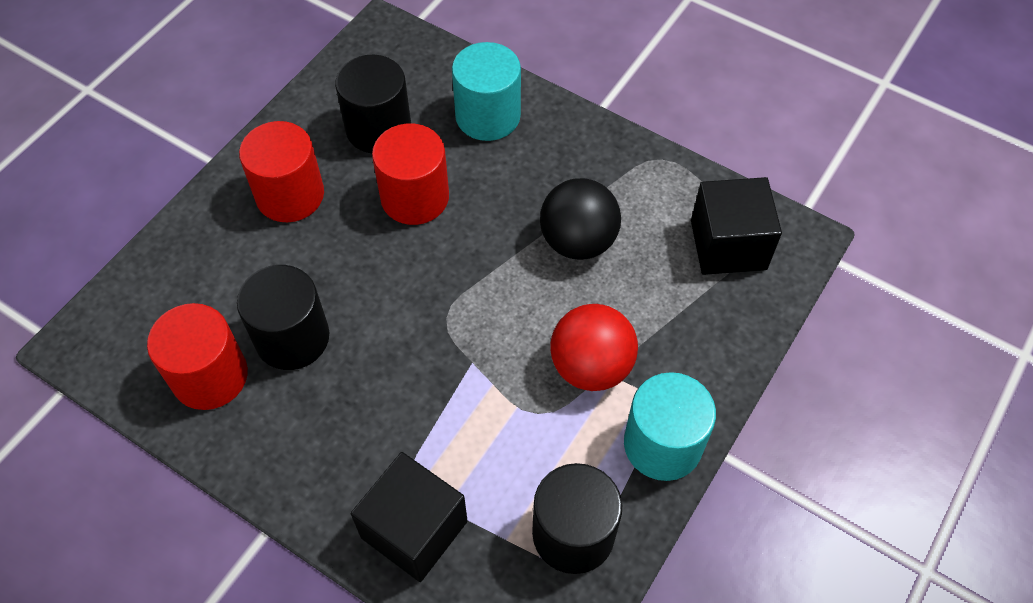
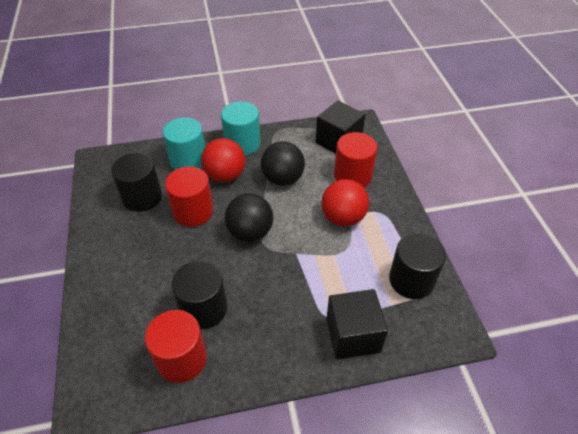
camera: 45 degrees left, 10 degrees down
(290, 195) = (129, 253): red cylinder -> red cylinder (353, 176)
(449, 284) = (250, 232): none -> black ball
(509, 176) = (225, 175): none -> red ball
(662, 444) = (401, 223): turquoise cylinder -> turquoise cylinder (242, 143)

